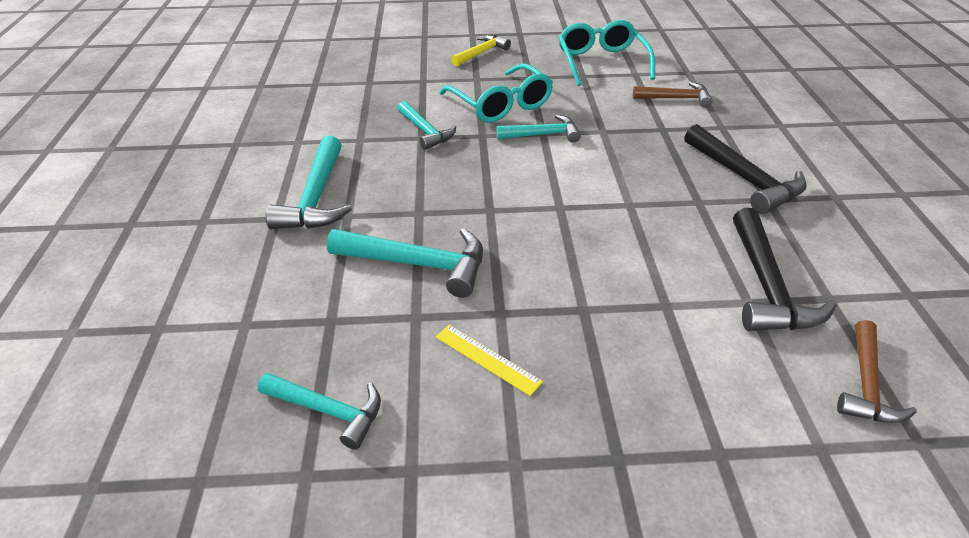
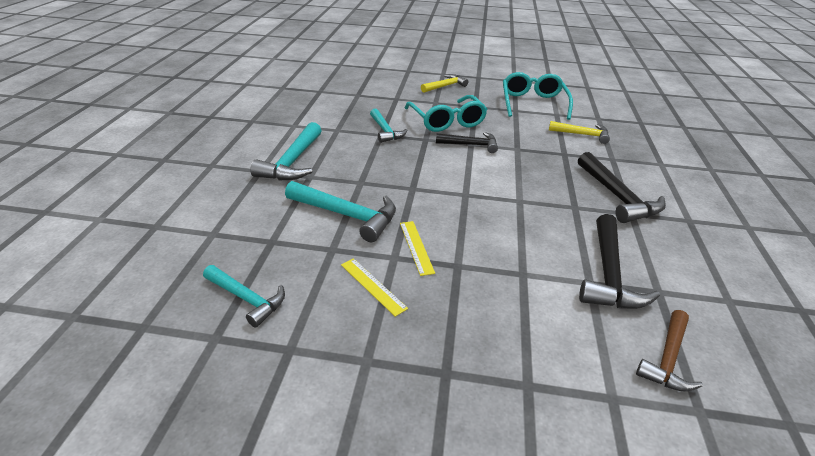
camera: 10 degrees right, 5 degrees down
(523, 293) = (416, 247): none -> yellow ruler
(543, 135) = (470, 145): turquoise hammer -> black hammer
(676, 98) = (582, 135): brown hammer -> yellow hammer

